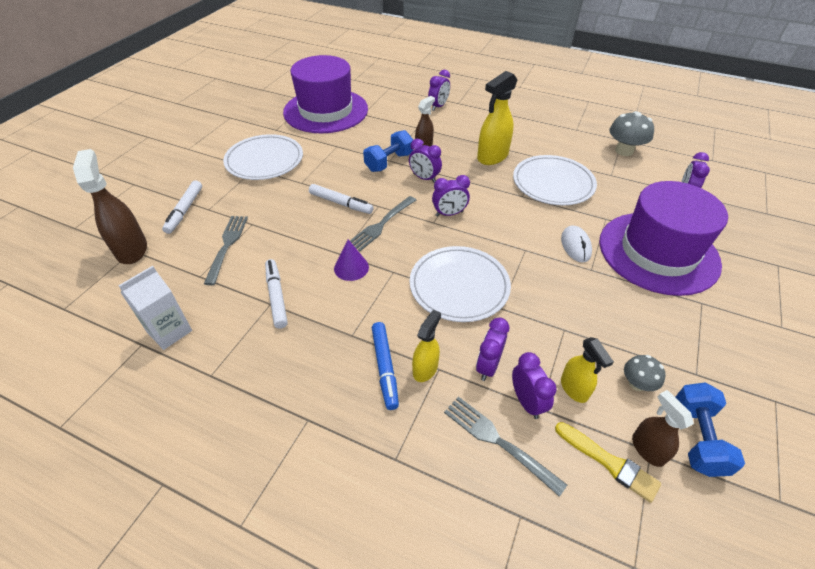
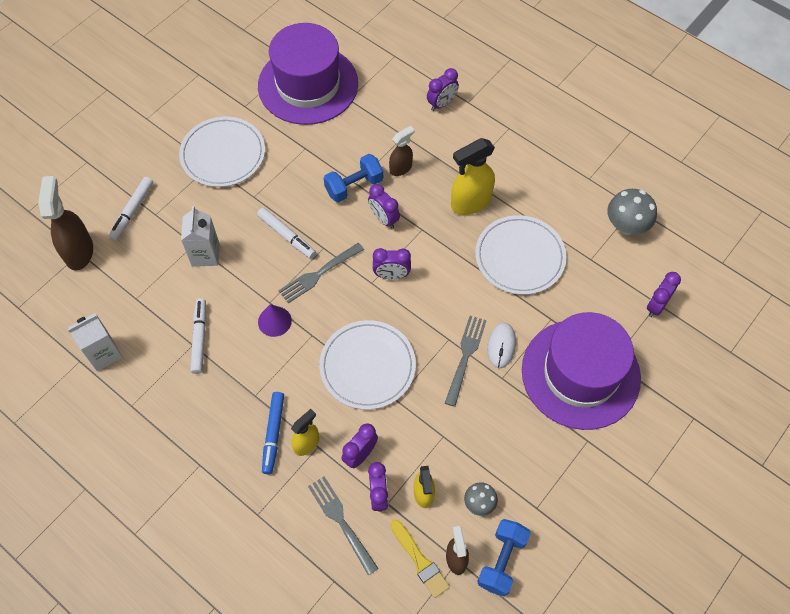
camera: 15 degrees right, 15 degrees up
(227, 246) = (166, 267): grey fork -> grey fork (465, 357)
(265, 229) = (205, 254): none -> white carton

